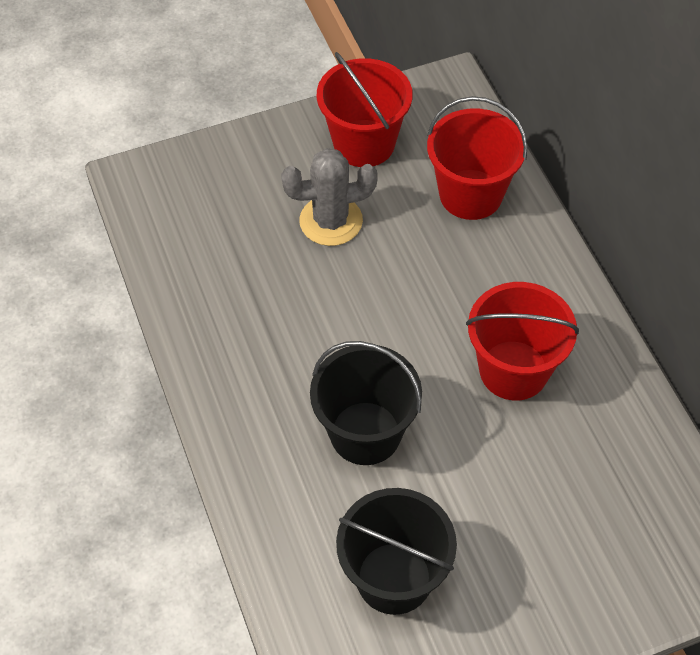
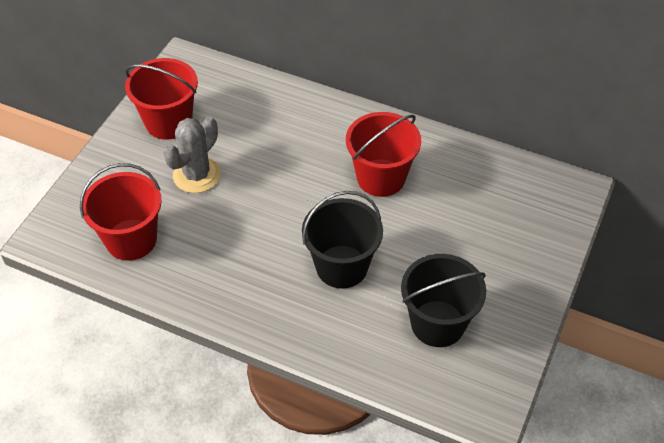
camera: 45 degrees left, 5 degrees down
(470, 194) = (259, 108): red bucket -> red bucket (131, 239)

